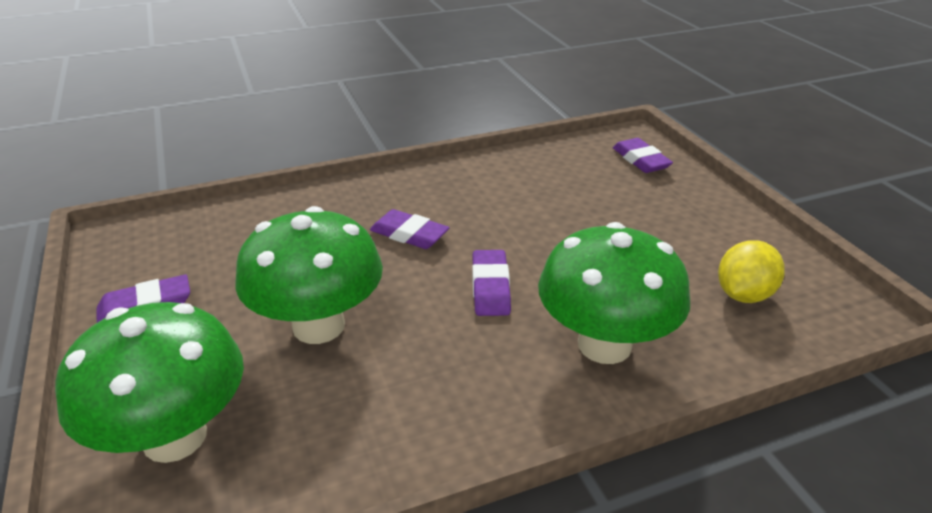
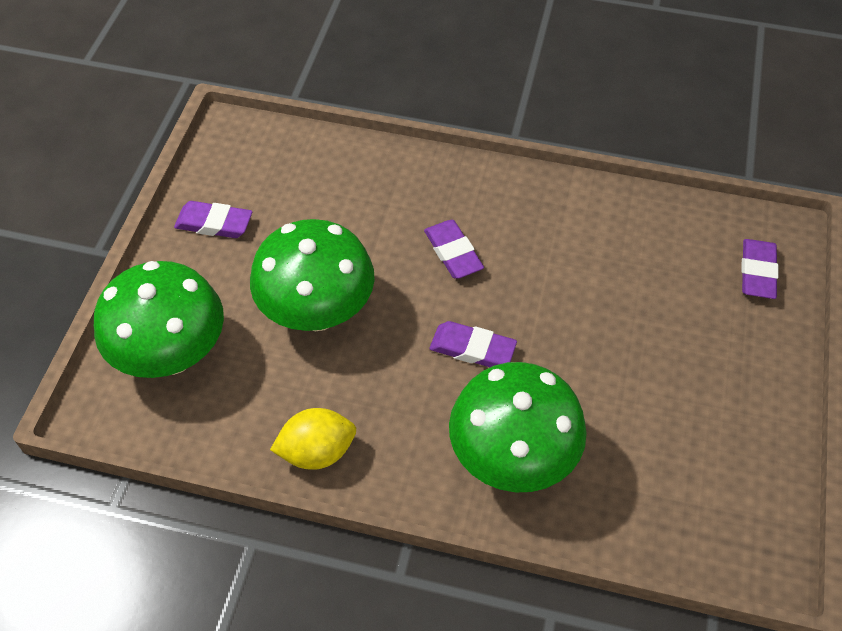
camera: 35 degrees right, 20 degrees up
(490, 287) = (472, 348): purple eraser -> purple eraser turned 75 degrees clockwise
(743, 295) = (682, 483): yellow lemon -> yellow lemon (317, 451)

